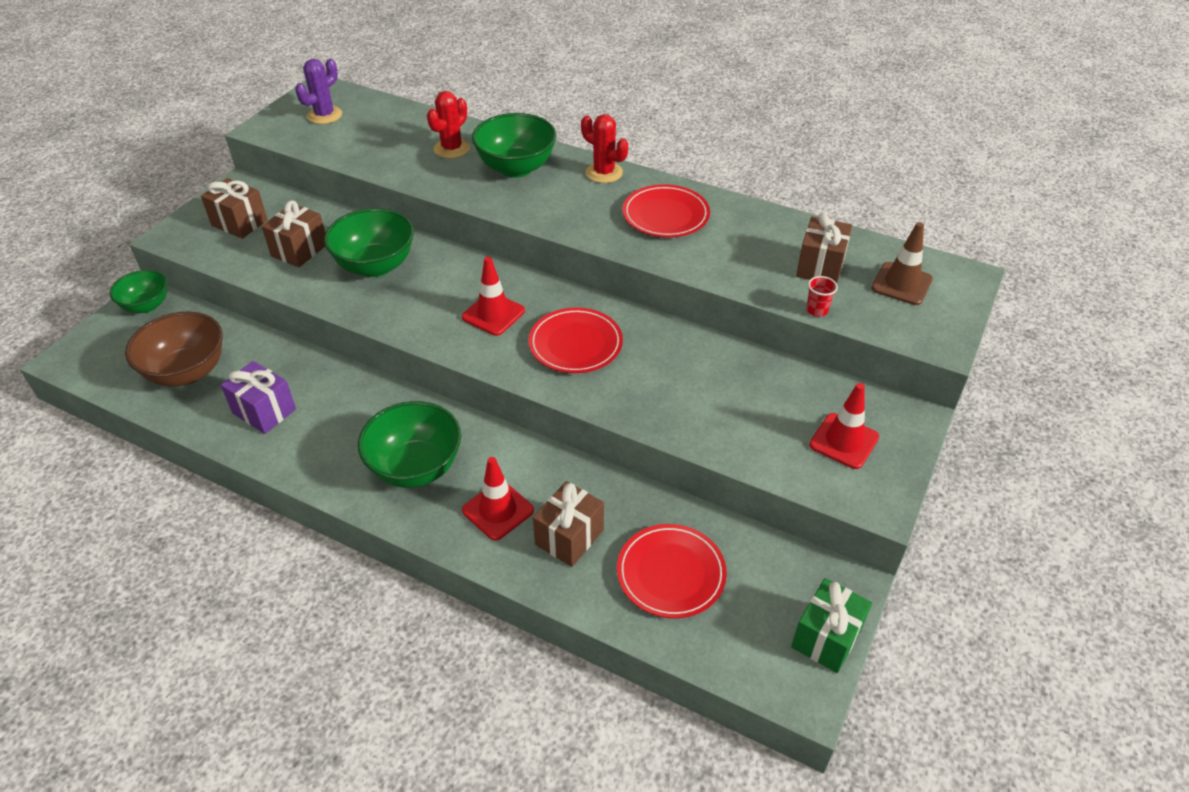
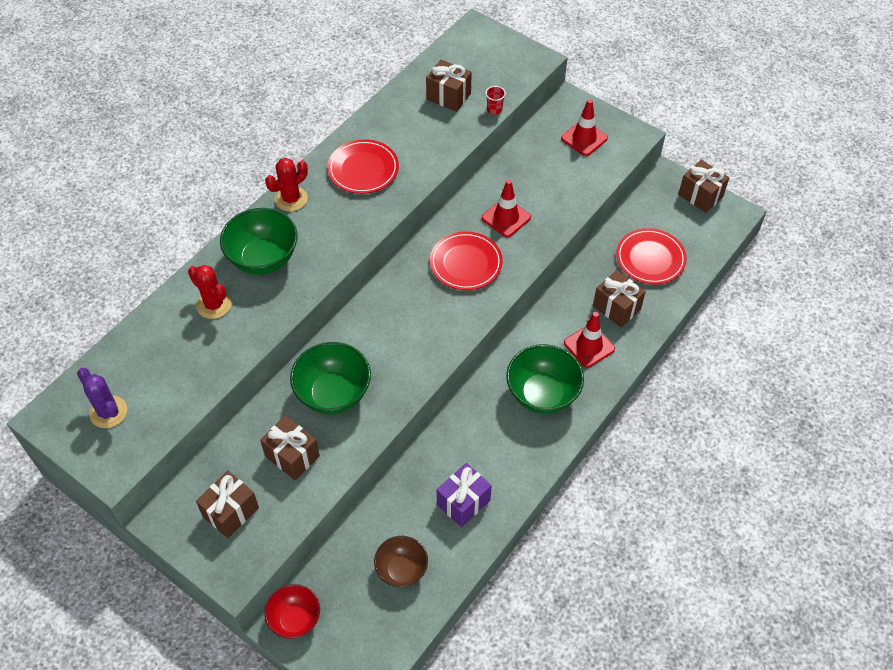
camera: 80 degrees left, 10 degrees up
(146, 306) = (295, 619): green bowl -> red bowl
(187, 372) = (401, 569): brown bowl -> brown bowl, size x0.64
(493, 314) = (419, 312): red traffic cone -> red traffic cone (506, 218)
(826, 638) = (700, 195): green gift -> brown gift
(901, 284) = (476, 61): brown traffic cone -> none

